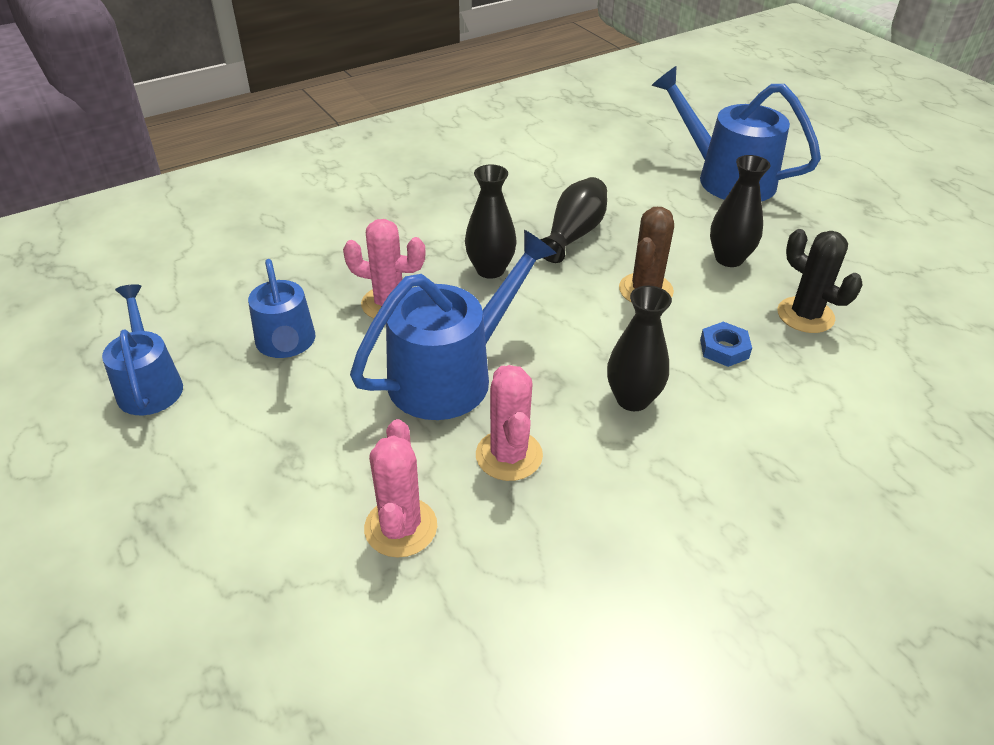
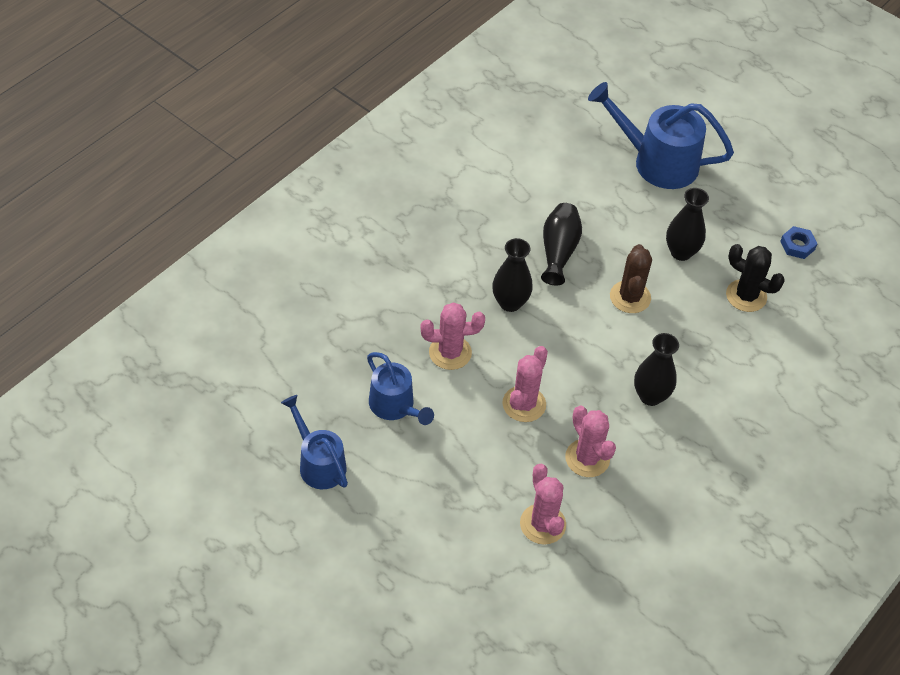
camera: 20 degrees left, 10 degrees up
(452, 374) = (524, 404): blue watering can -> pink cactus
(724, 349) = (698, 339): blue nut -> blue nut (797, 245)

